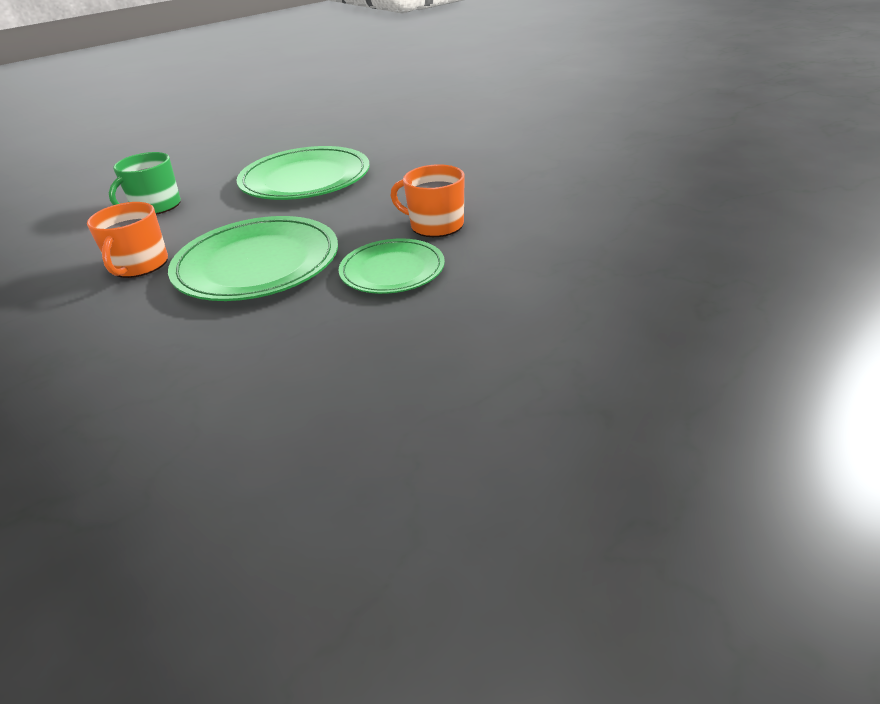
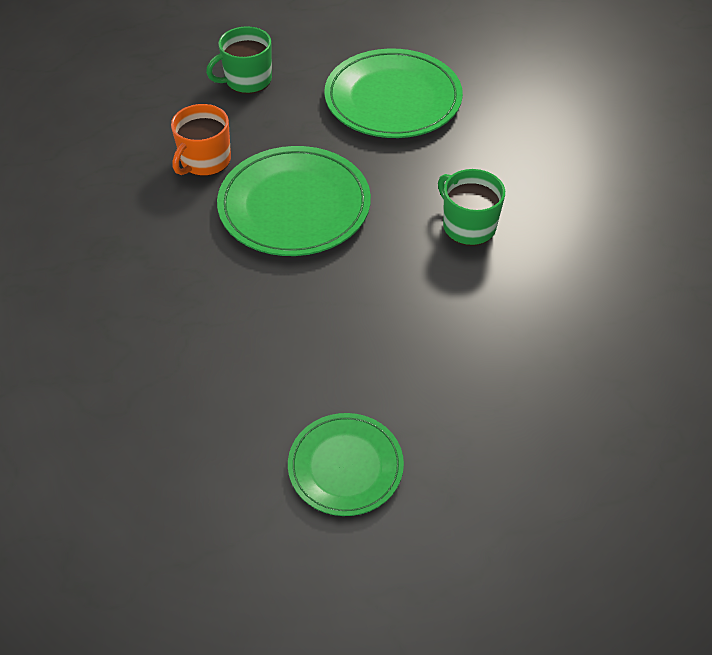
camera: 25 degrees right, 15 degrees up
(392, 270) = (396, 268): green plate -> green plate (345, 466)
(435, 225) = (468, 226): orange mug -> green mug

